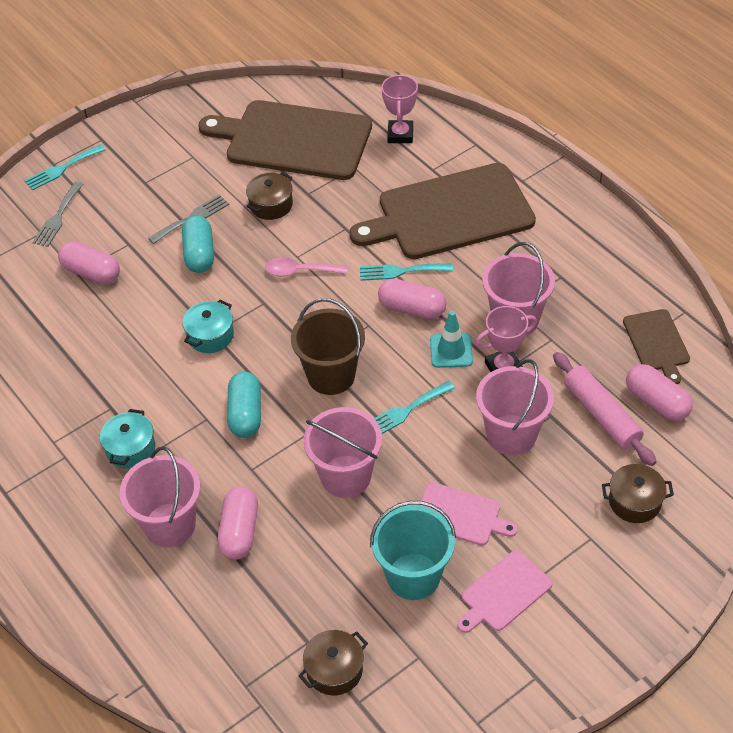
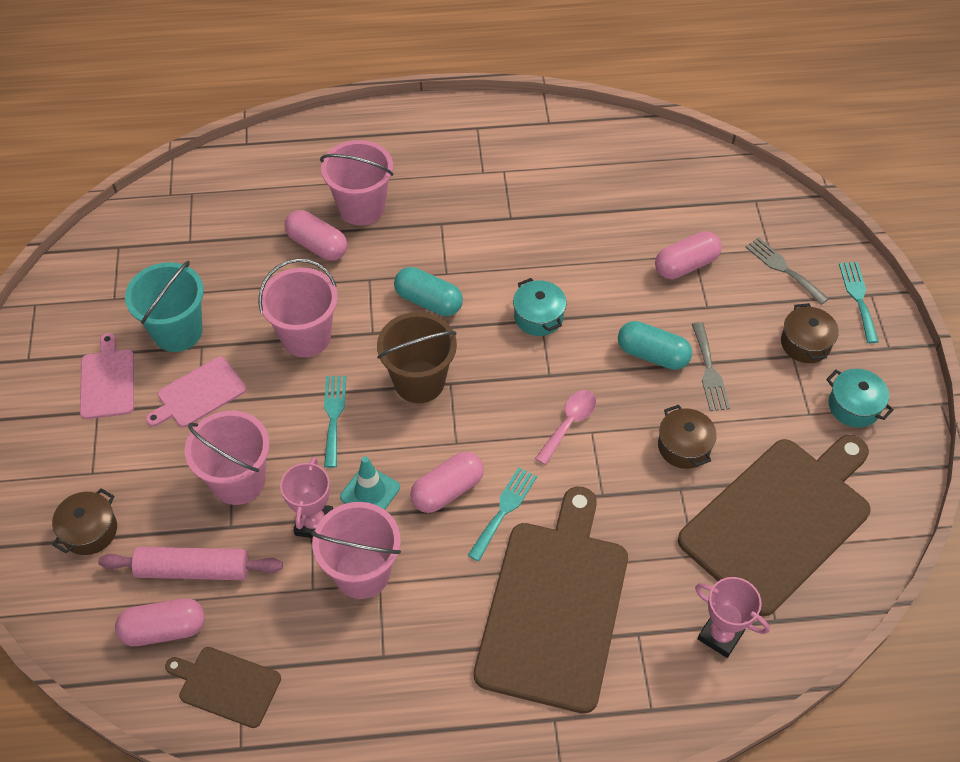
camera: 120 degrees right, 5 degrees up
(130, 449) = (456, 213): turquoise pot -> turquoise pot (854, 406)
(334, 670) = (153, 245): brown pot -> brown pot (805, 343)

